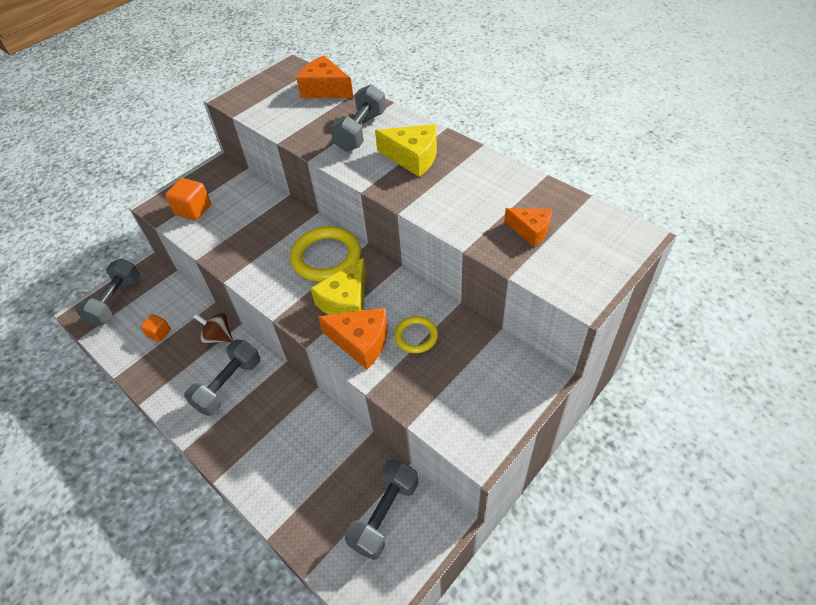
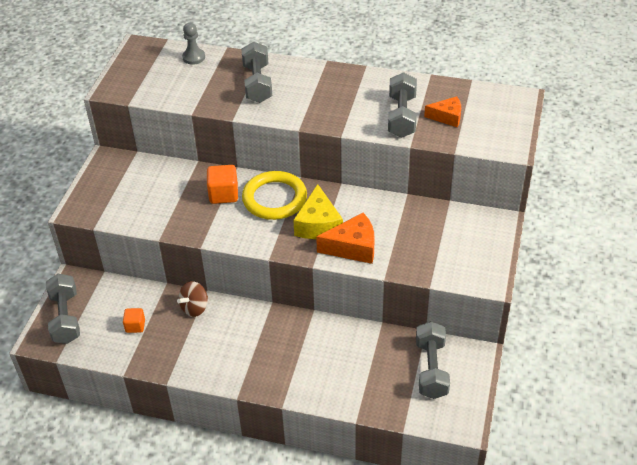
camera: 30 degrees left, 5 degrees down
(193, 210) = (117, 202): orange cube -> orange cube (223, 194)
(218, 337) = (195, 308): brown spinning top -> brown spinning top turned 45 degrees counterclockwise
(228, 385) = (236, 338): grey dumbbell -> grey dumbbell (401, 116)
(325, 89) = (193, 57): orange cheese -> grey pawn
(413, 157) = (318, 91): yellow cheese -> none
(416, 336) = (392, 228): yellow ring -> none

